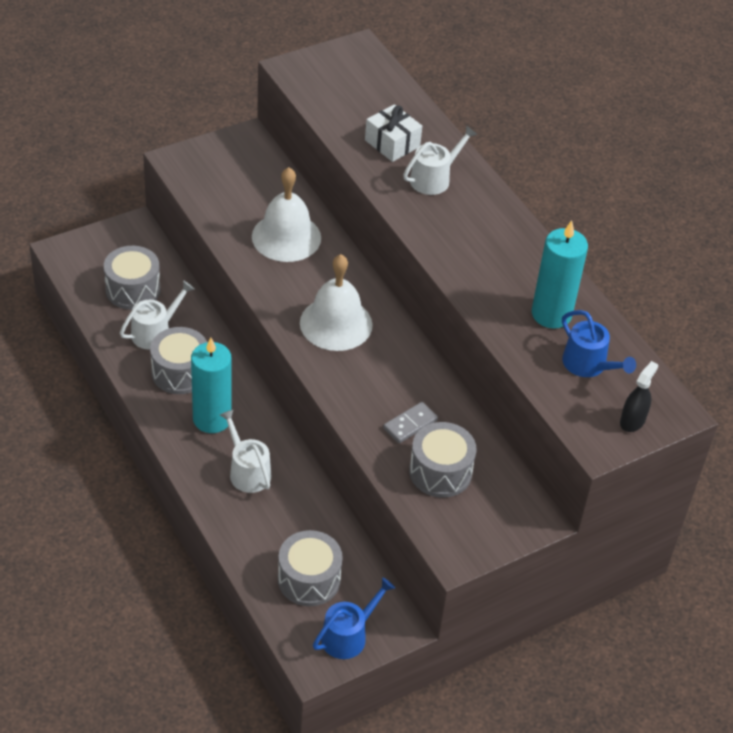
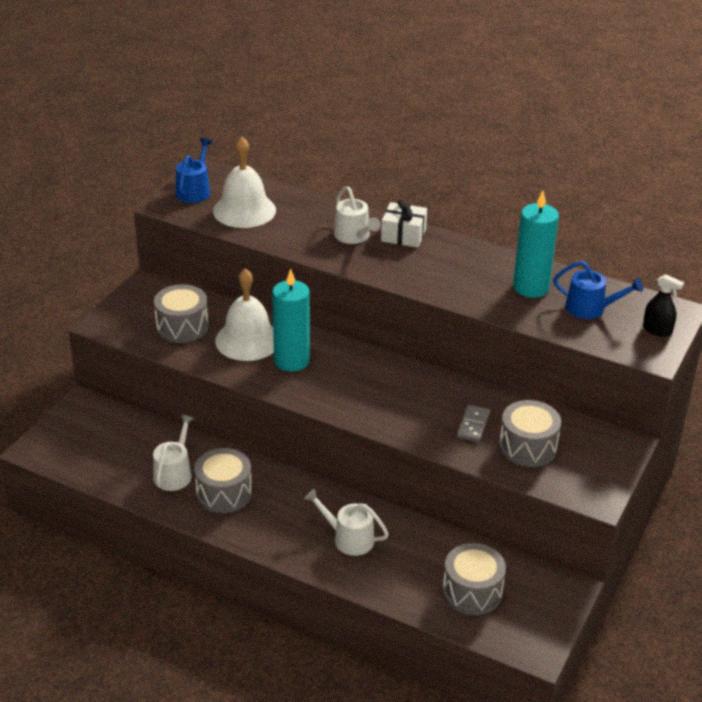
camera: 30 degrees left, 10 degrees down
(133, 289) = (125, 450): grey drum -> grey drum (182, 327)
(212, 419) = (283, 514): turquoise candle -> turquoise candle (291, 361)
(336, 323) = (347, 382): white bell -> white bell (244, 210)
(348, 636) = (540, 616): blue watering can -> blue watering can (194, 191)
(392, 143) = (298, 225): white gift -> white gift (403, 235)
(433, 179) = (354, 236): white watering can -> white watering can turned 135 degrees clockwise
(632, 421) = (657, 330): black spray bottle -> black spray bottle turned 120 degrees clockwise

